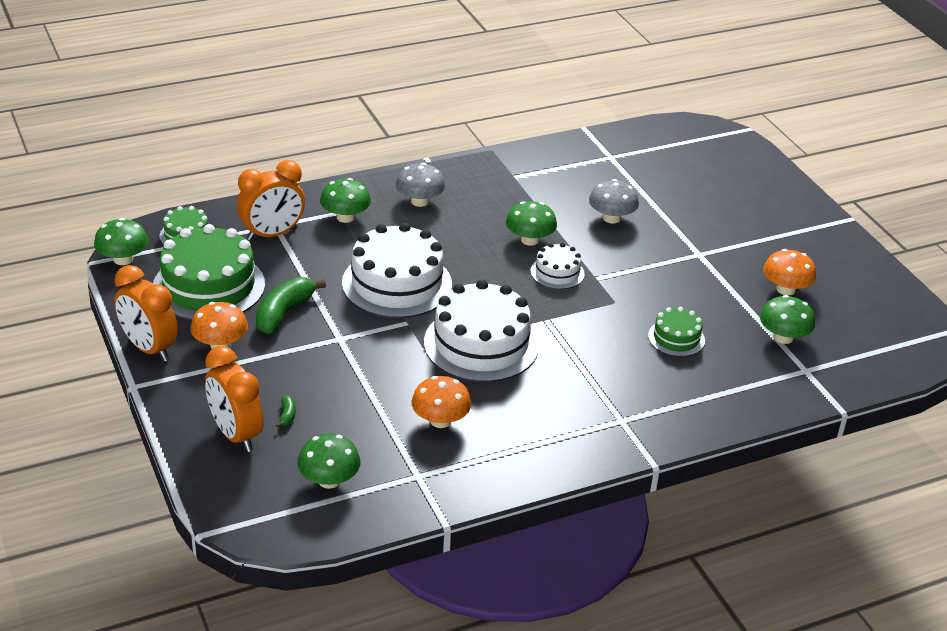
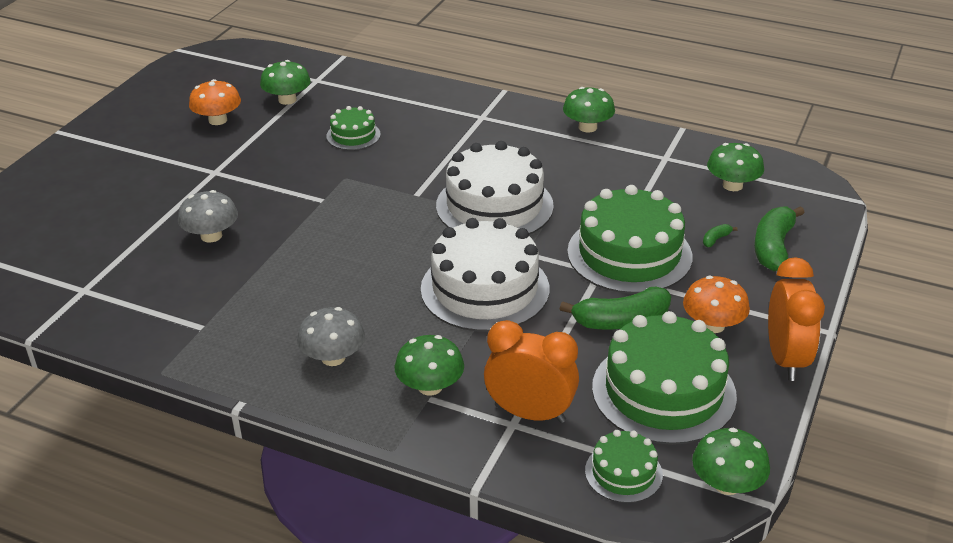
camera: 130 degrees left, 0 degrees up
(236, 435) = (773, 247): orange clock -> green banana
(336, 364) = (629, 254): none -> green cake
(440, 420) = (603, 177): orange mushroom -> none
(530, 240) = (311, 258): green mushroom -> green mushroom (587, 127)
(557, 272) = (342, 221): white cake -> none

